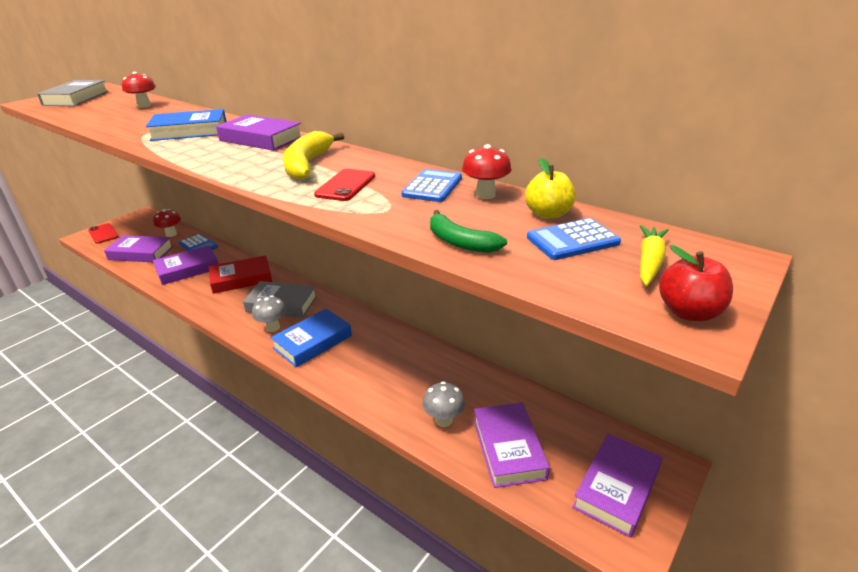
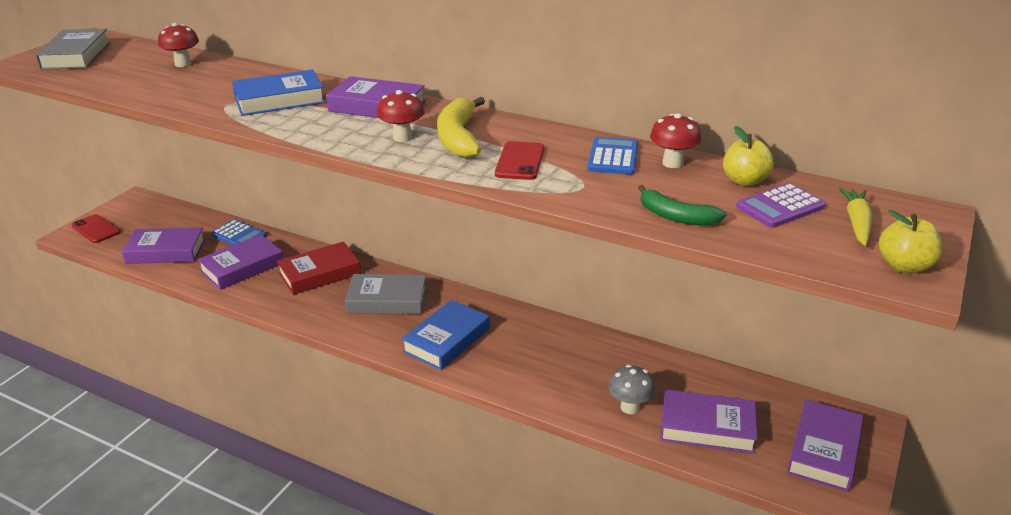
camera: 10 degrees left, 0 degrees up
(171, 234) = (192, 223): red mushroom -> red mushroom (402, 137)
(273, 327) = (390, 328): grey mushroom -> none
(508, 448) = (707, 427): purple book -> purple book turned 60 degrees counterclockwise
(572, 240) = (780, 207): blue calculator -> purple calculator
(689, 312) = (904, 266): red apple -> yellow apple

